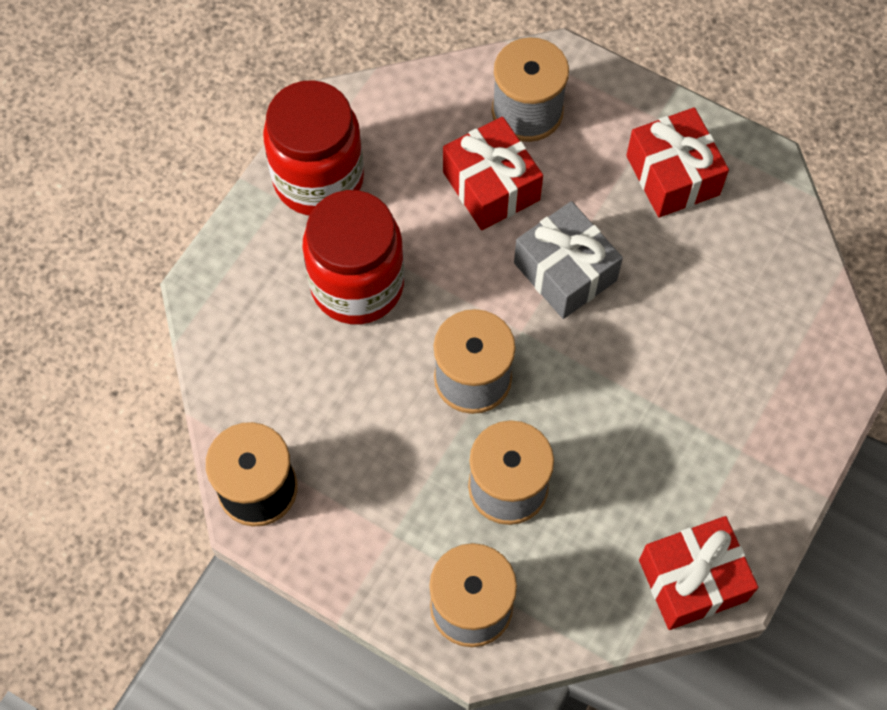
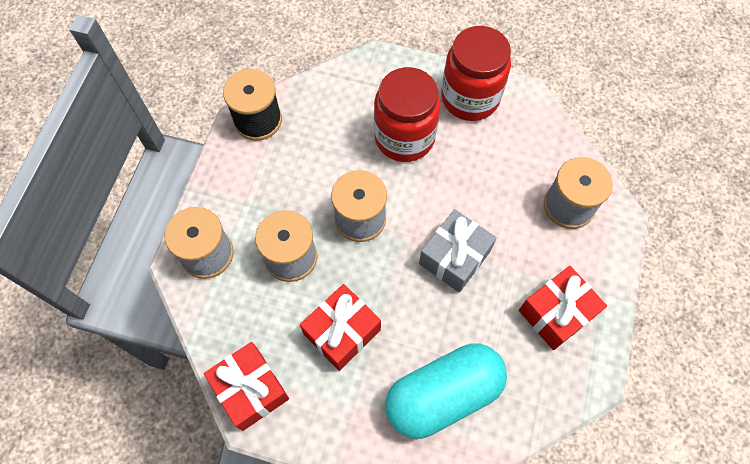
camera: 75 degrees right, 0 degrees up
(491, 186) = (502, 197): red gift -> red gift (342, 332)
(749, 338) = (443, 395): none -> turquoise capsule

